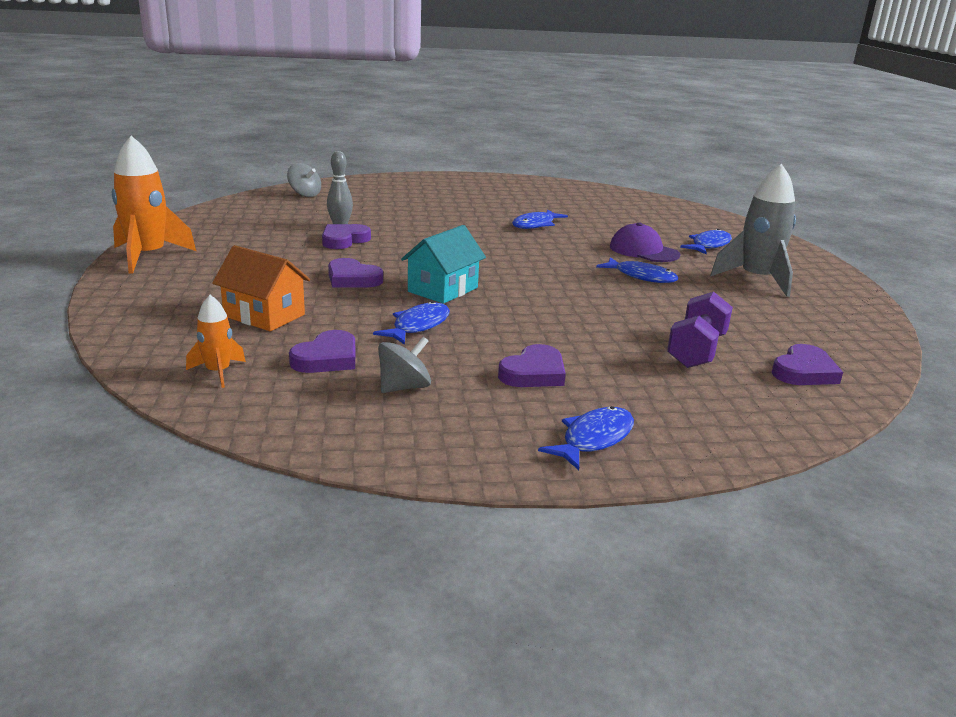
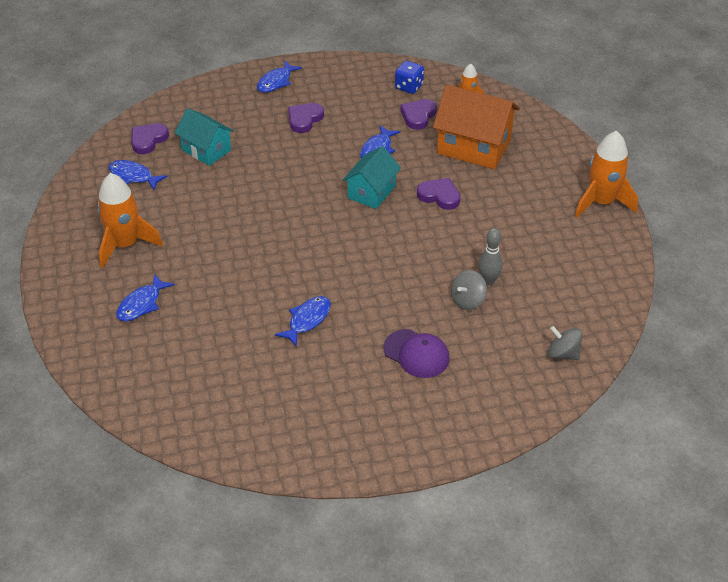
camera: 175 degrees right, 20 degrees up
(264, 315) = (474, 147): orange house -> orange house, size x1.58
(316, 402) = (409, 87): none -> blue dice
(344, 240) = (473, 254): purple heart -> none
(404, 387) = (370, 101): grey spinning top -> grey spinning top (467, 300)
(641, 276) = (221, 234): blue fish -> blue fish (133, 176)
(644, 251) = (208, 281): purple cap -> purple cap (416, 354)
(696, 351) = (206, 150): purple dumbbell -> turquoise house
(756, 279) = (125, 245): grey rocket -> orange rocket

